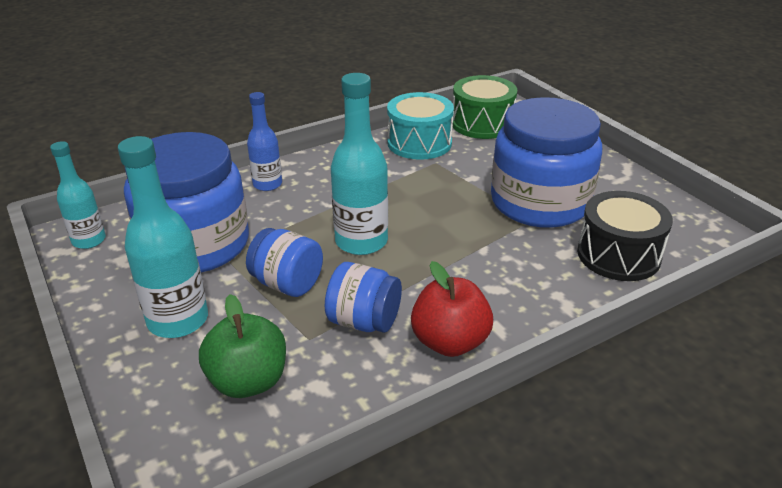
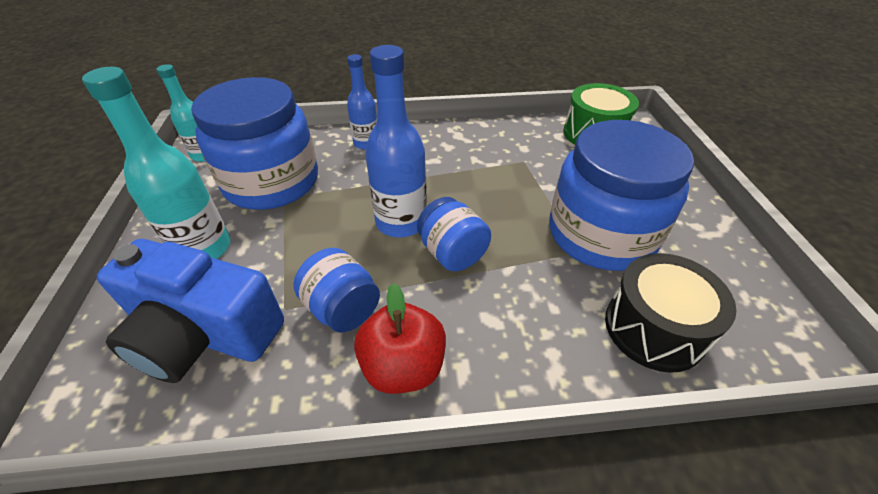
camera: 25 degrees right, 10 degrees up
(248, 381) = (203, 333): green apple -> blue camera
(287, 284) = (310, 244): blue jar -> blue jar (452, 253)
(361, 242) = (401, 222): turquoise bottle -> blue bottle
(419, 143) = (521, 138): turquoise drum -> none

